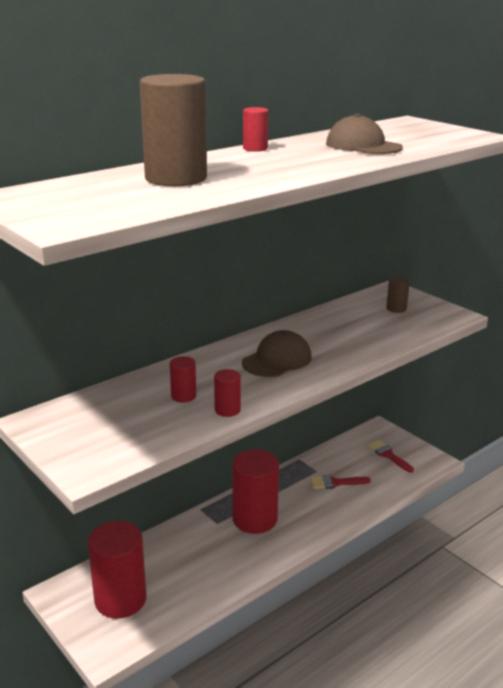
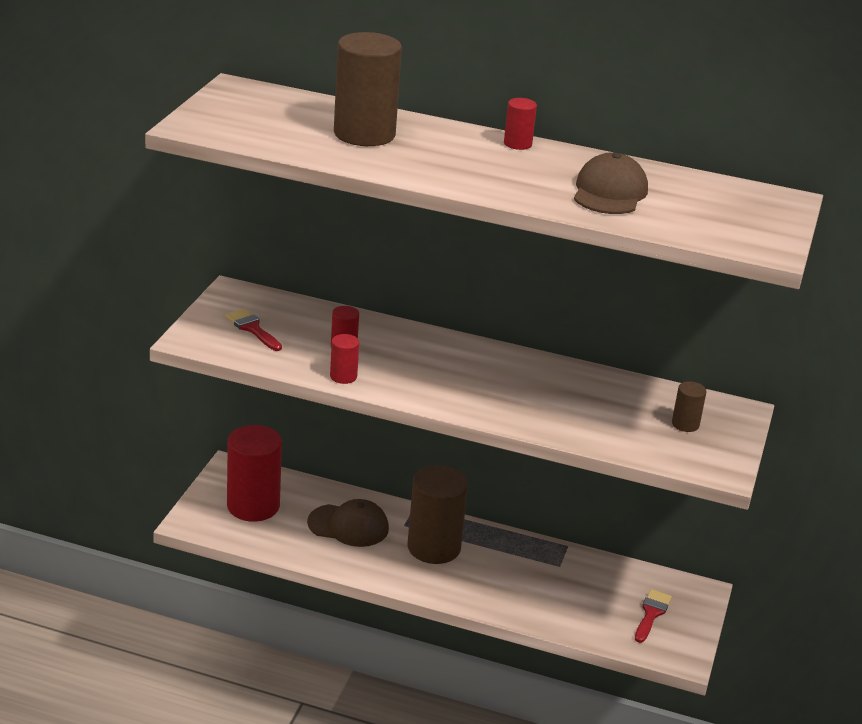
camera: 55 degrees right, 5 degrees up
(255, 519) = (434, 547): red cylinder -> brown cylinder
(277, 360) = (467, 377): brown cap -> brown cap (348, 526)
(335, 483) = (552, 586): red brush -> red brush (252, 329)

